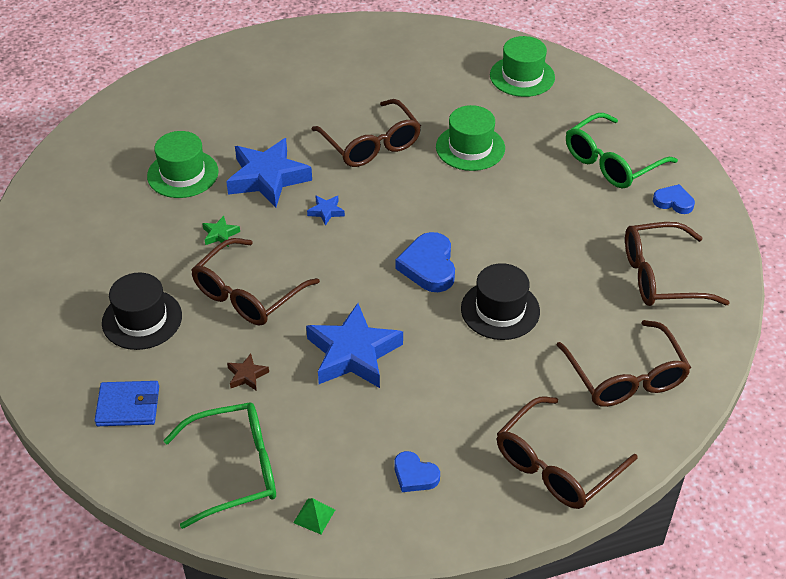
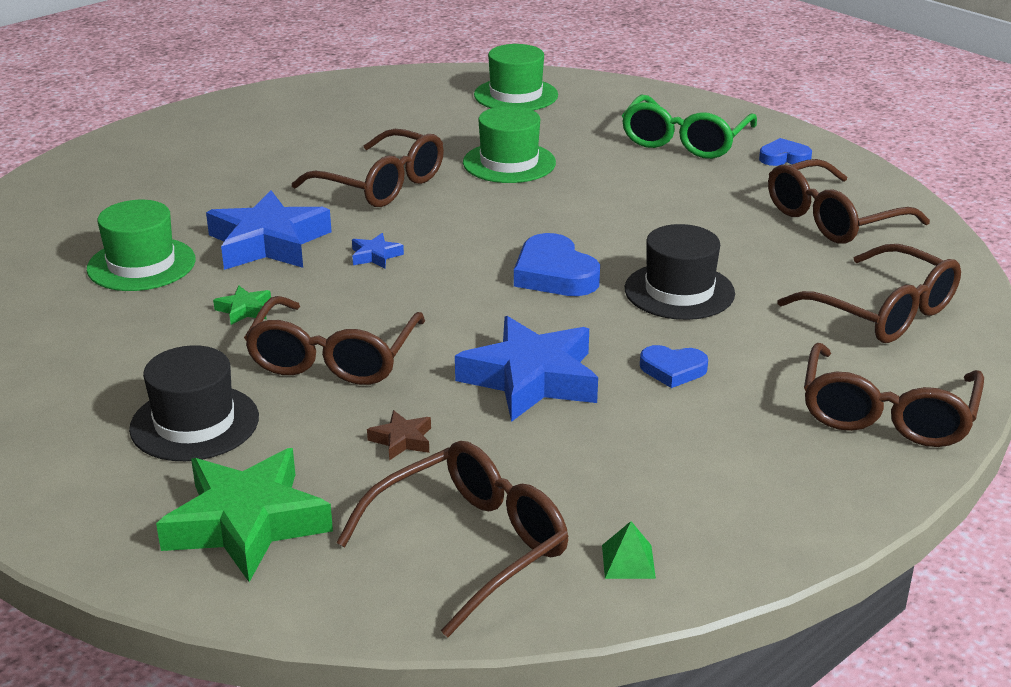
camera: 25 degrees left, 15 degrees down
(128, 406) = (247, 523): blue wallet -> green star
(235, 469) = (471, 545): green glasses -> brown glasses
(414, 475) = (723, 476): blue heart -> blue heart (673, 370)

